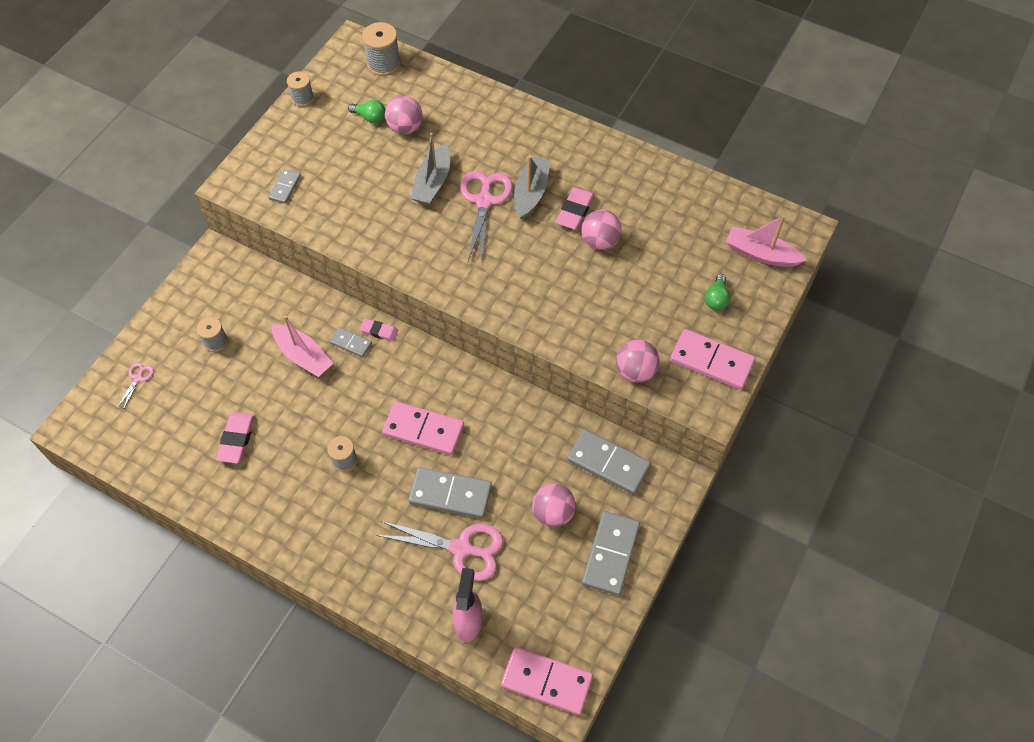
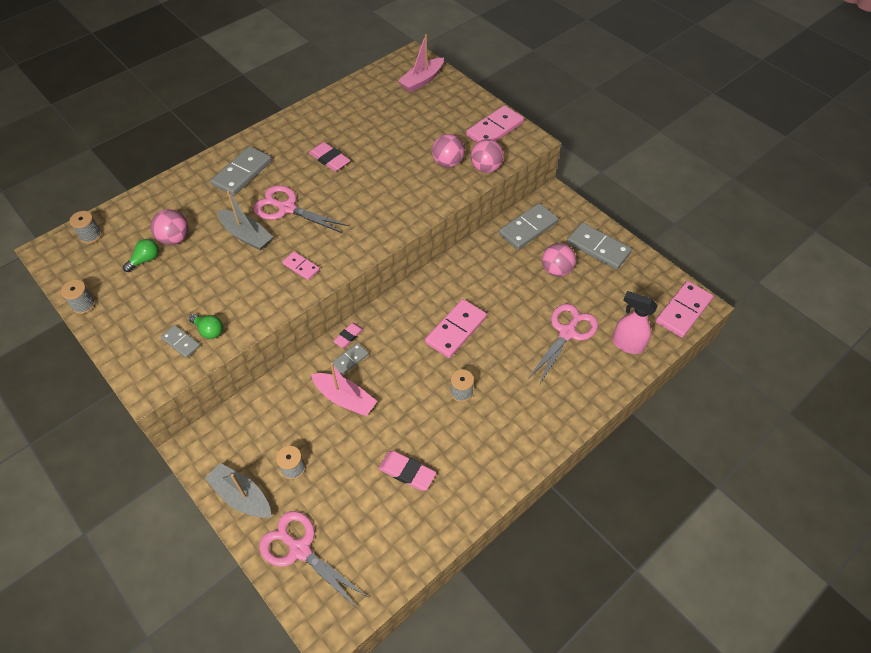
camera: 70 degrees left, 5 degrees down
(137, 378) = (300, 549): pink scissors -> pink scissors, size x2.17
(303, 356) = (345, 399): pink boat -> pink boat turned 60 degrees clockwise
(383, 64) = (91, 235): grey spool -> grey spool, size x0.66
(409, 245) = (301, 267): none -> pink domino
(450, 494) = (519, 327): grey domino -> grey domino (242, 173)
(531, 193) = (297, 179): grey boat -> grey boat (241, 496)
(600, 242) = (365, 154): pink ball -> pink ball (448, 163)
(716, 299) = (446, 111): green light bulb -> green light bulb (209, 330)

